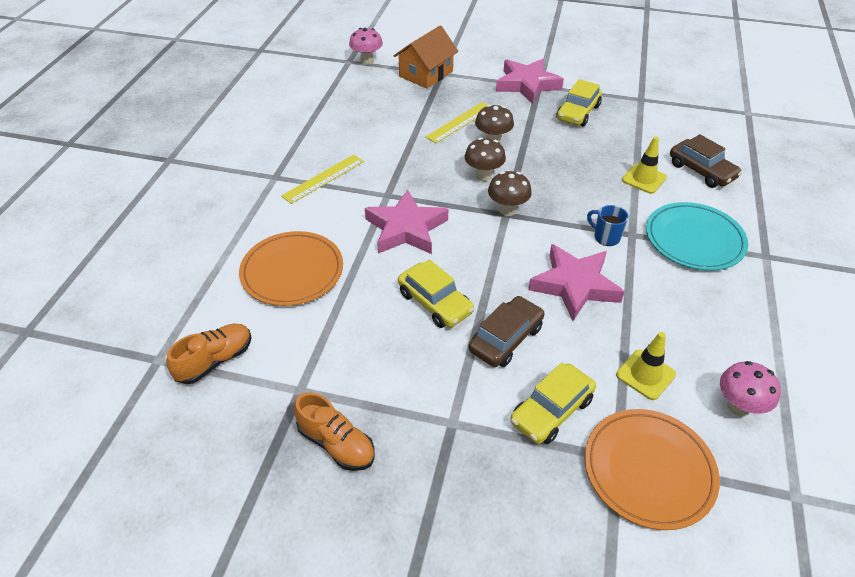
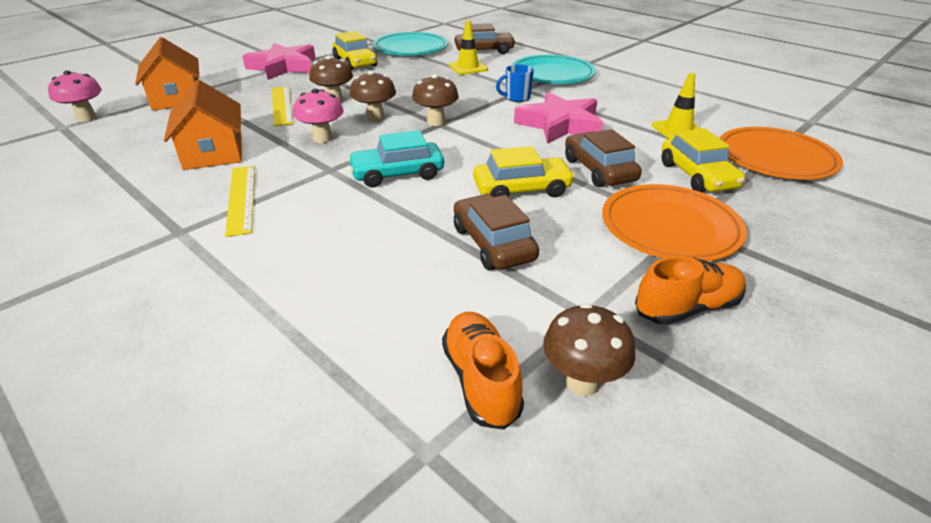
camera: 60 degrees left, 10 degrees down
(235, 406) = (582, 382): none -> brown mushroom
(292, 271) = (377, 265): orange plate -> orange plate (670, 227)
(350, 315) = (493, 243): none -> brown car
(368, 134) = (213, 152): none -> orange house
(406, 229) = (397, 174): pink star -> turquoise car
(649, 125) = (410, 48): none -> turquoise plate
(738, 407) = (726, 112): pink mushroom -> pink mushroom (323, 138)

